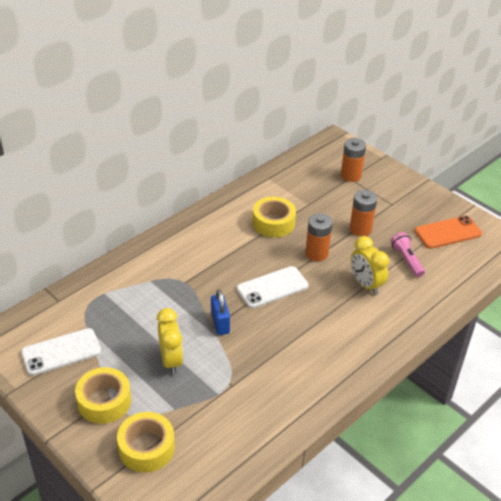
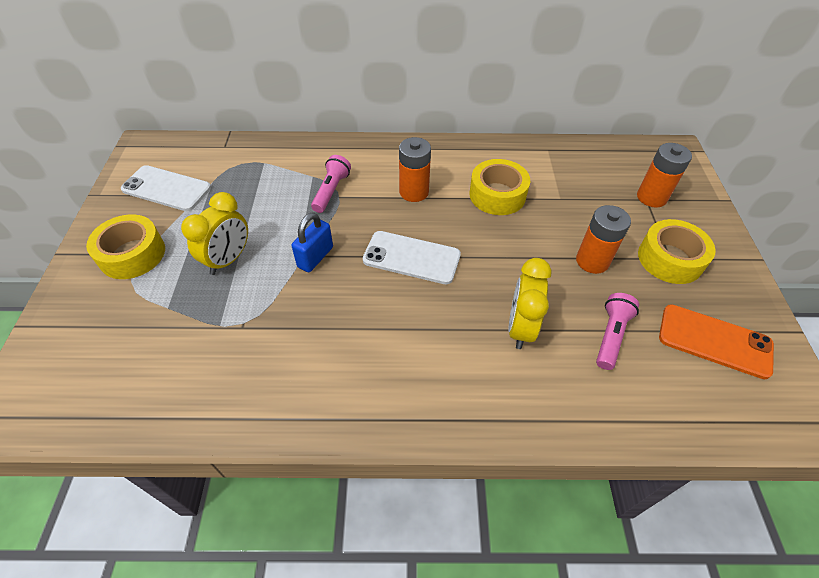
camera: 45 degrees right, 10 degrees up
(146, 448) = (97, 325): yellow tape -> yellow tape (670, 259)
(175, 282) = (331, 191): none -> pink flashlight
(316, 253) = (505, 254): orange battery -> orange battery (414, 192)

